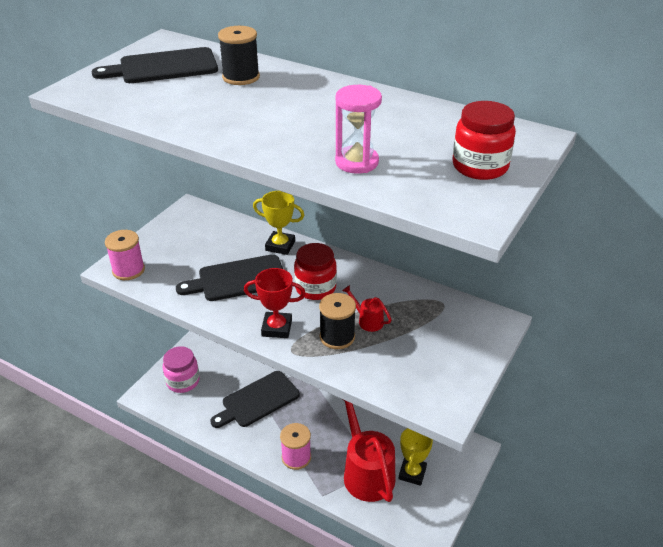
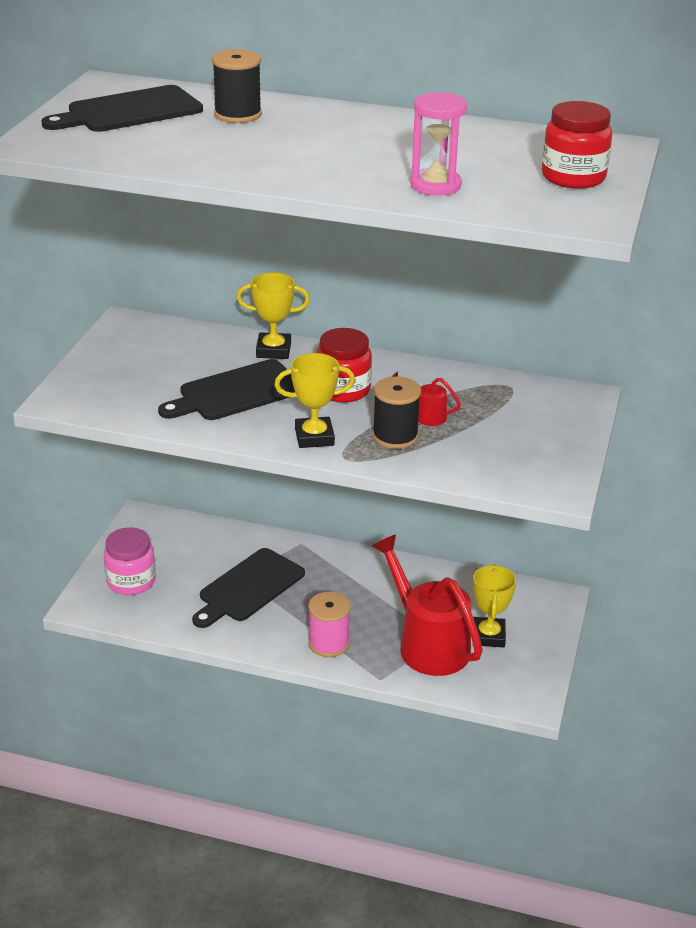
camera: 15 degrees left, 5 degrees down
(128, 270) = (80, 400): pink spool -> none
(277, 328) = (314, 437): red trophy -> yellow trophy

